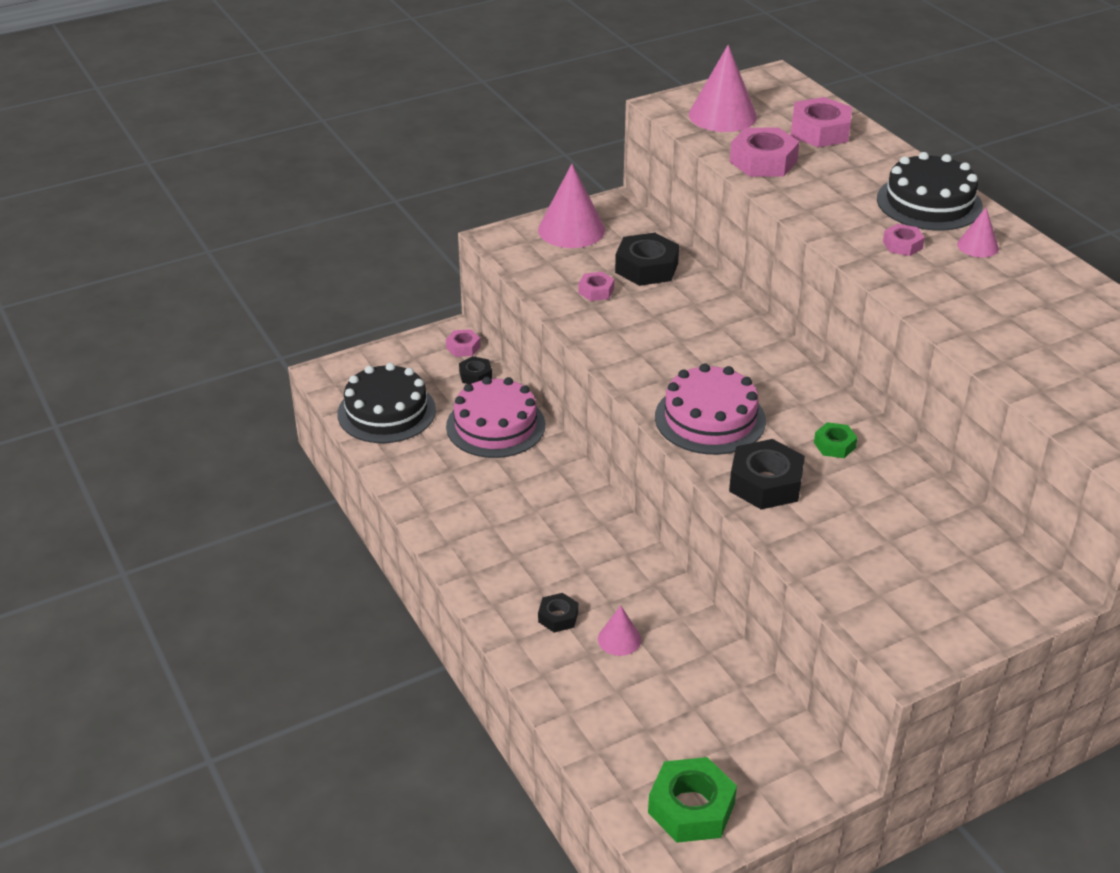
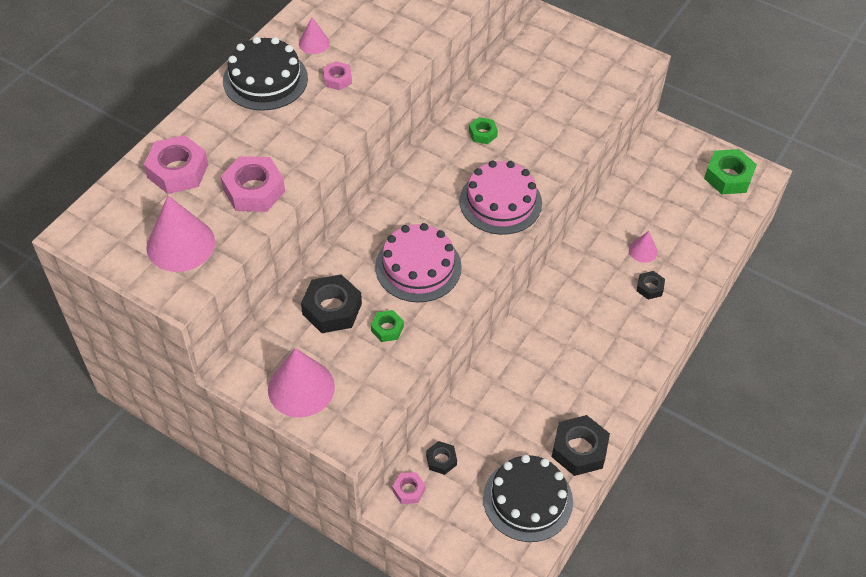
camera: 120 degrees left, 15 degrees up
(495, 425) = (494, 413): pink cake -> pink cake (418, 267)
(596, 291) = (387, 328): pink nut -> green nut
(765, 483) = (544, 154): black nut -> black nut (579, 449)

